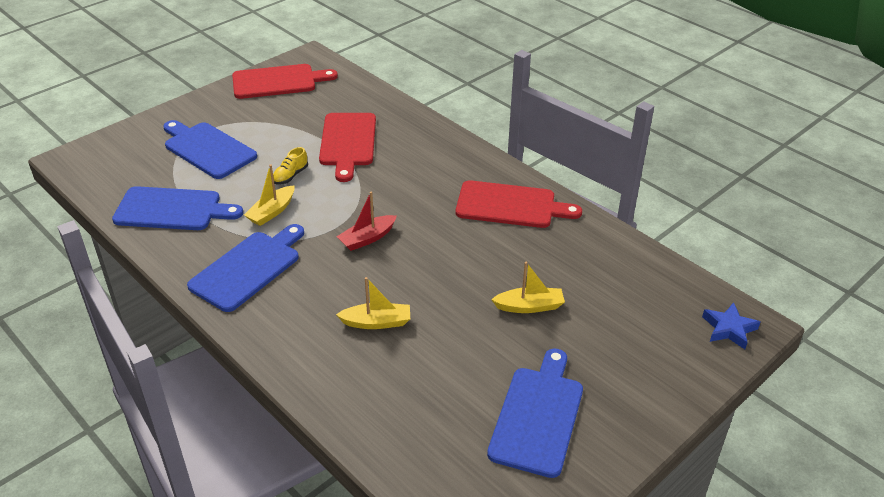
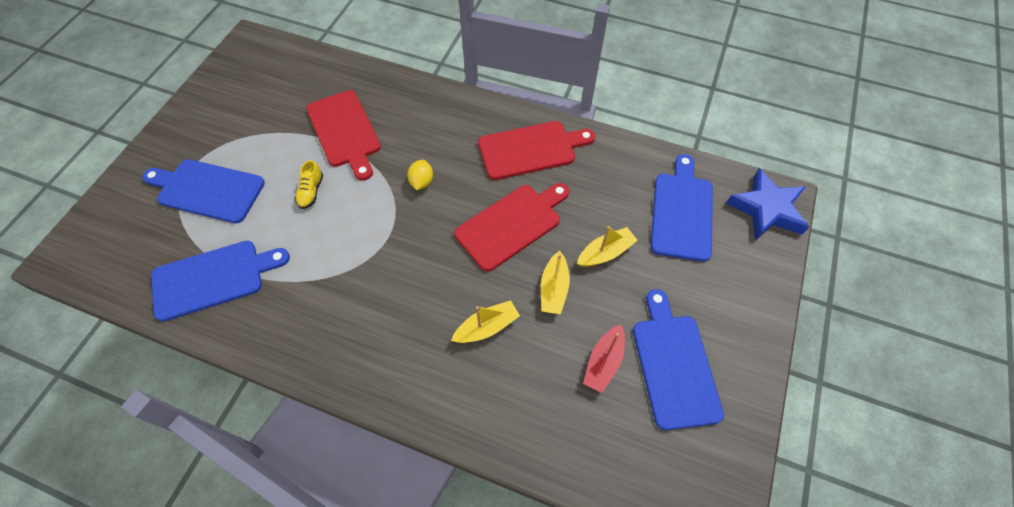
camera: 25 degrees left, 20 degrees up
(248, 268) = (332, 317): blue cutting board -> blue cutting board (681, 212)
(272, 212) = (317, 241): yellow boat -> yellow boat (554, 289)
(278, 81) = (233, 82): red cutting board -> red cutting board (511, 224)
(367, 238) = (425, 236): red boat -> red boat (604, 362)
(391, 198) = (421, 182): none -> yellow lemon
(729, 329) = (766, 209): blue star -> blue star, size x1.62

